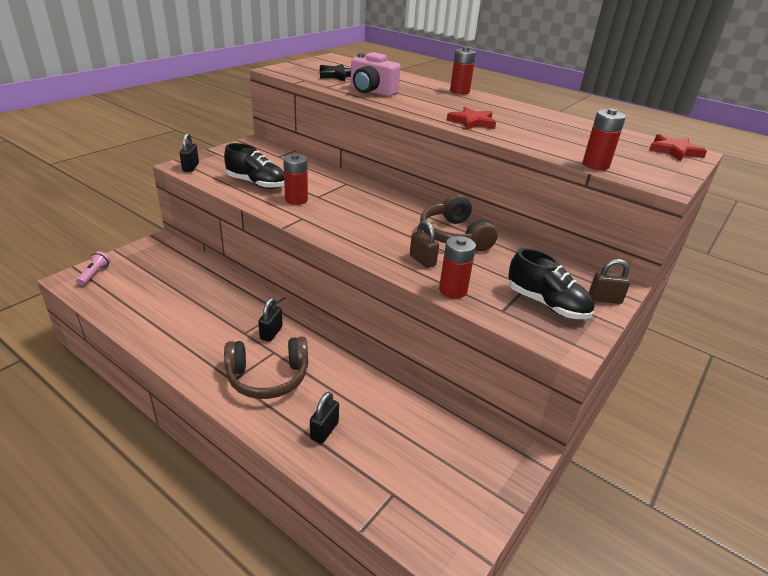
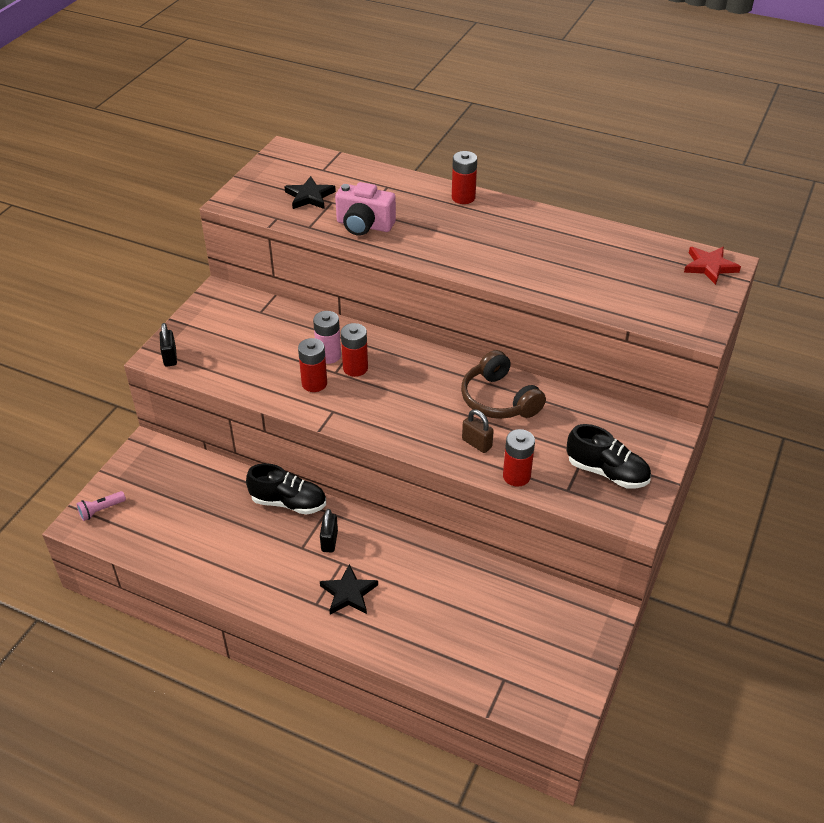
camera: 10 degrees left, 10 degrees up
(95, 274) = (101, 510): pink flashlight -> pink flashlight turned 120 degrees counterclockwise
(256, 184) = (259, 367): black shoe -> black shoe (288, 502)
(268, 377) = (348, 593): brown headphones -> black star
(318, 186) = (328, 355): none -> pink battery
(324, 430) = (424, 635): black padlock -> none
(472, 122) = (494, 263): red star -> none
(595, 165) = (633, 315): red battery -> red battery (355, 368)
(604, 299) = (659, 452): brown padlock -> none

